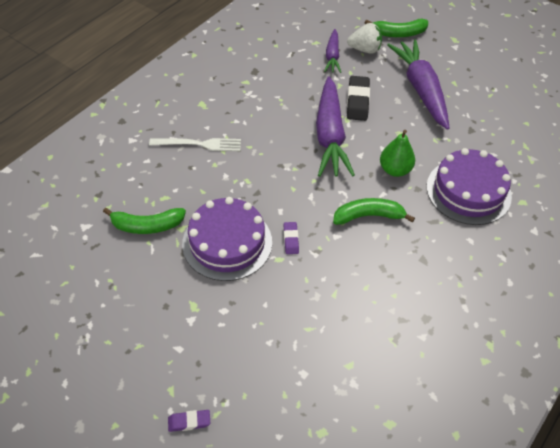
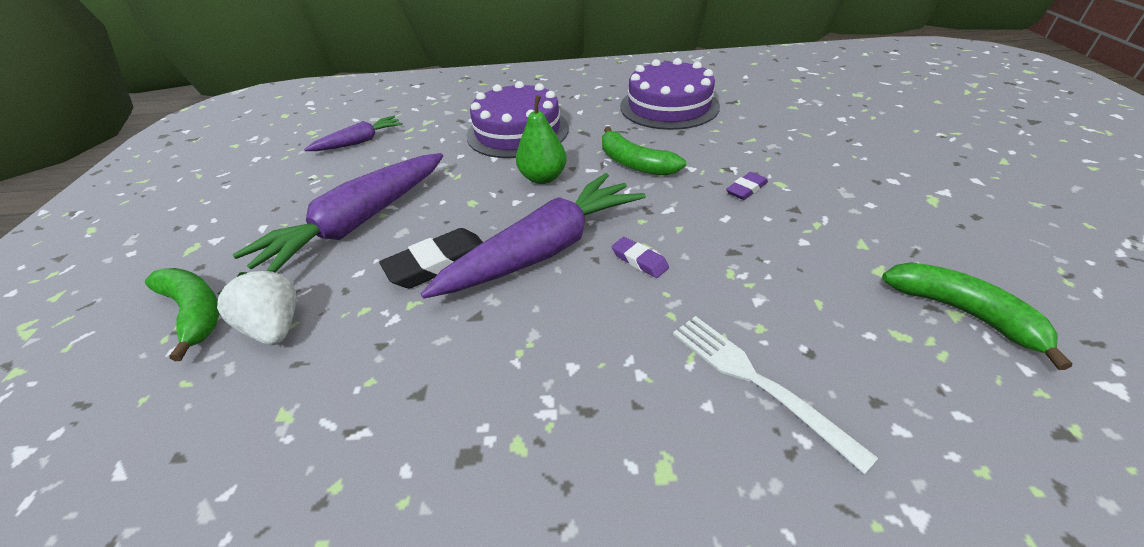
camera: 125 degrees left, 10 degrees down
(189, 422) = (992, 138): purple eraser -> purple eraser (639, 260)
(227, 243) = (835, 226): purple cake -> purple cake (669, 106)
(332, 56) = (324, 359): purple carrot -> purple carrot (359, 142)

